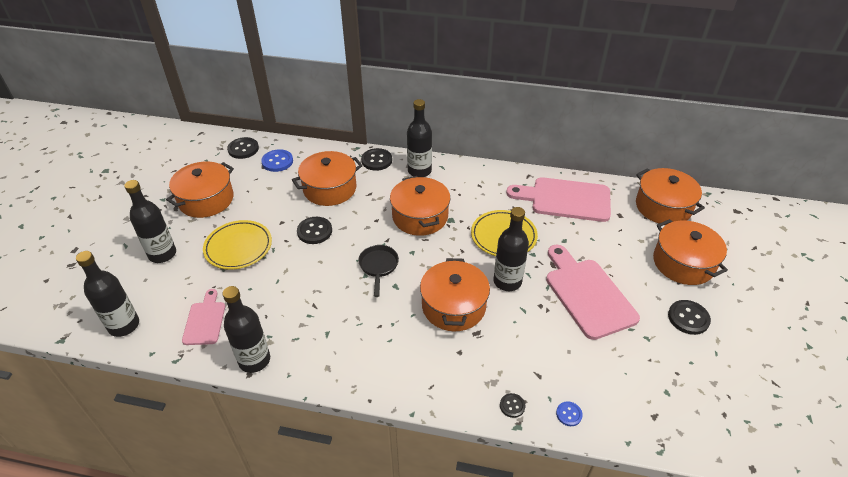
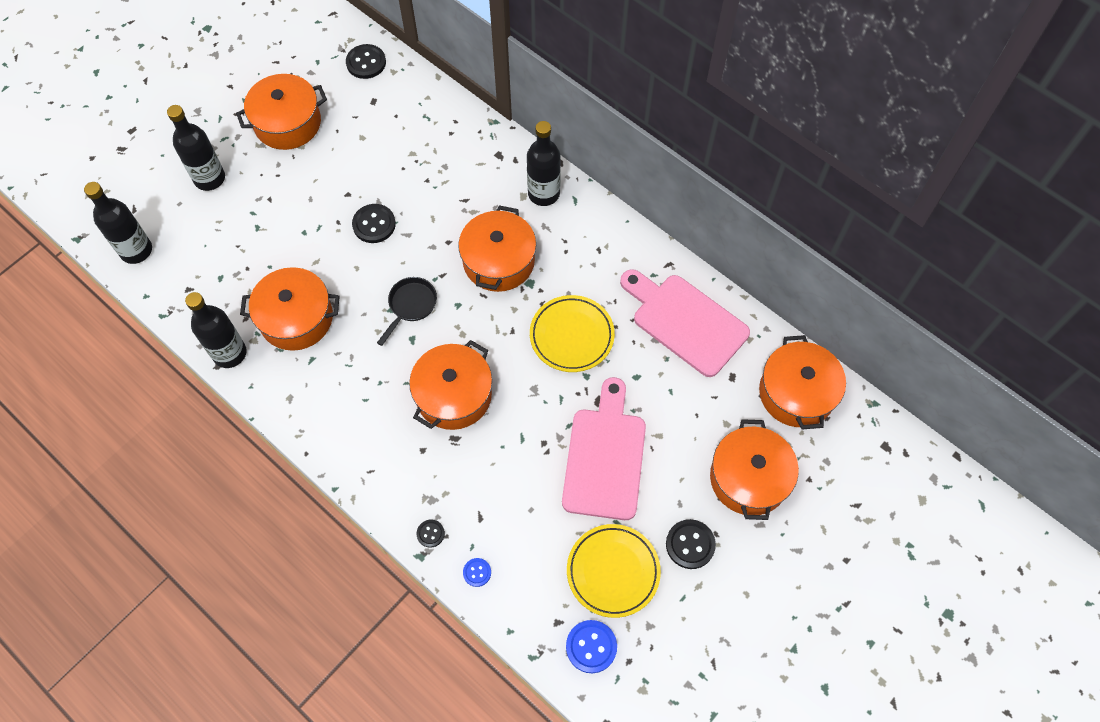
camera: 30 degrees right, 20 degrees up
(205, 320) = (209, 283): pink cutting board -> none
(238, 247) = (286, 207): yellow plate -> yellow plate (613, 571)
(277, 161) = (392, 101): blue button -> blue button (591, 647)
(329, 189) = (425, 171): orange pot -> orange pot (296, 318)
(376, 160) = (505, 153): black button -> none
(507, 281) = (531, 395): black bottle -> none

